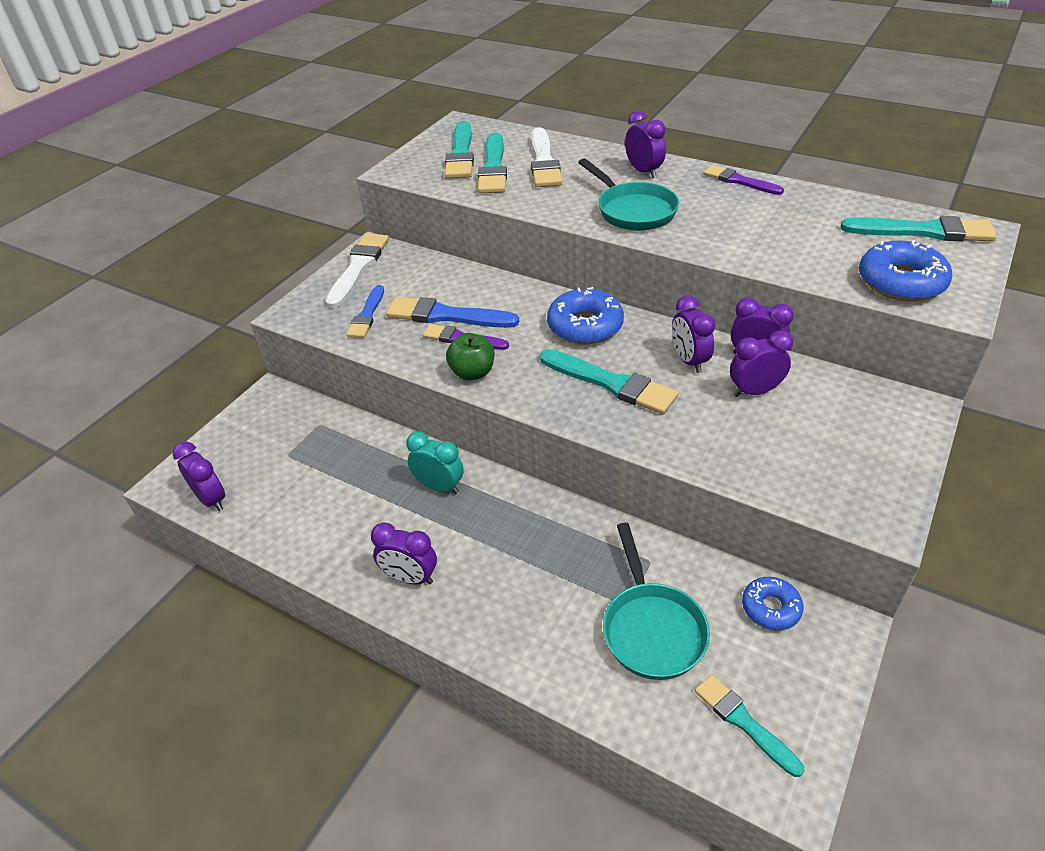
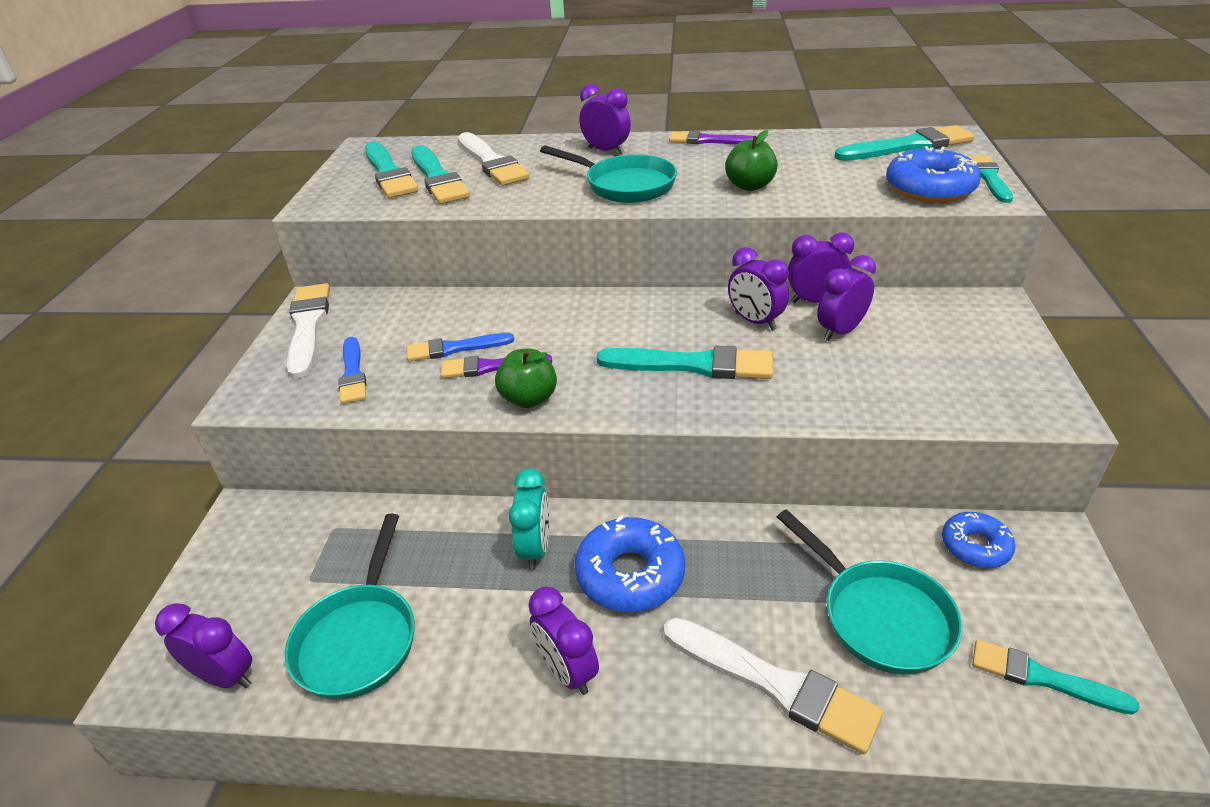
camera: 25 degrees left, 5 degrees down
(297, 505) = (359, 638): none -> turquoise pan
(410, 577) = (567, 671): purple clock -> purple clock turned 60 degrees clockwise
(439, 486) = (535, 549): turquoise clock -> turquoise clock turned 90 degrees clockwise
(446, 315) = (455, 348): blue brush -> blue brush, size x0.64
(541, 643) = (775, 684): none -> white brush
(585, 326) = (622, 317): blue donut -> blue donut (630, 574)
(737, 238) = (749, 186): none -> green apple
(971, 286) = (989, 178): none -> turquoise brush

